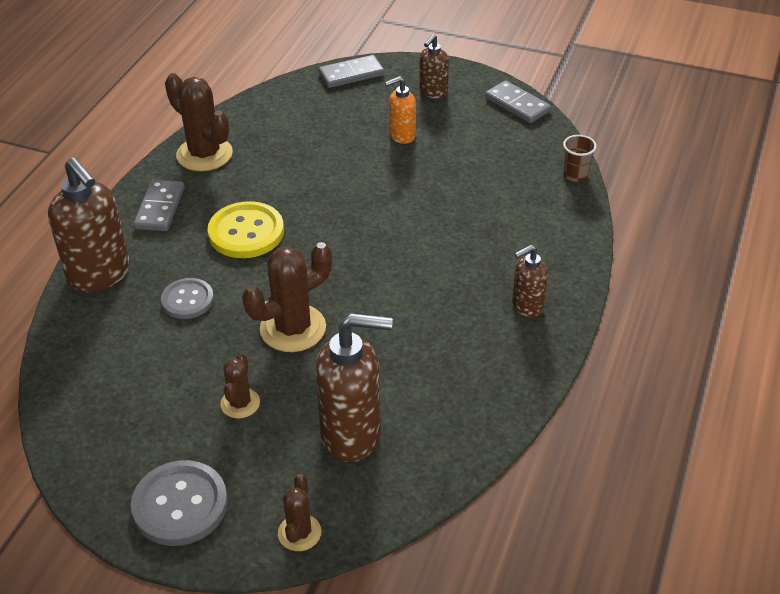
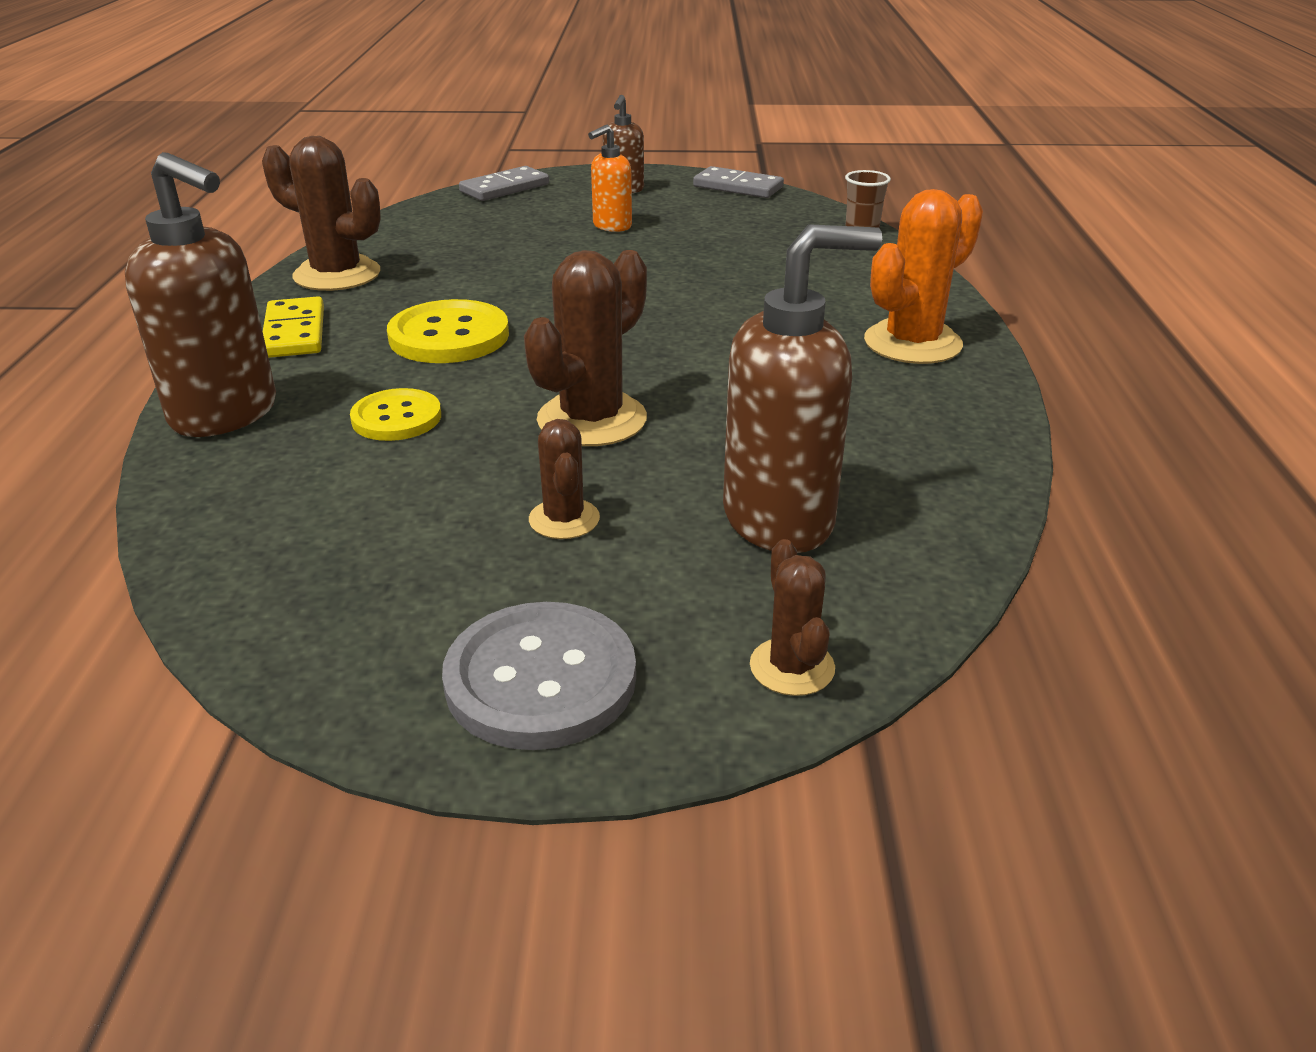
camera: 20 degrees left, 10 degrees down
(160, 208) = (295, 332): grey domino -> yellow domino
(187, 300) = (396, 418): grey button -> yellow button
(527, 306) = (912, 343): brown soap dispenser -> orange cactus

